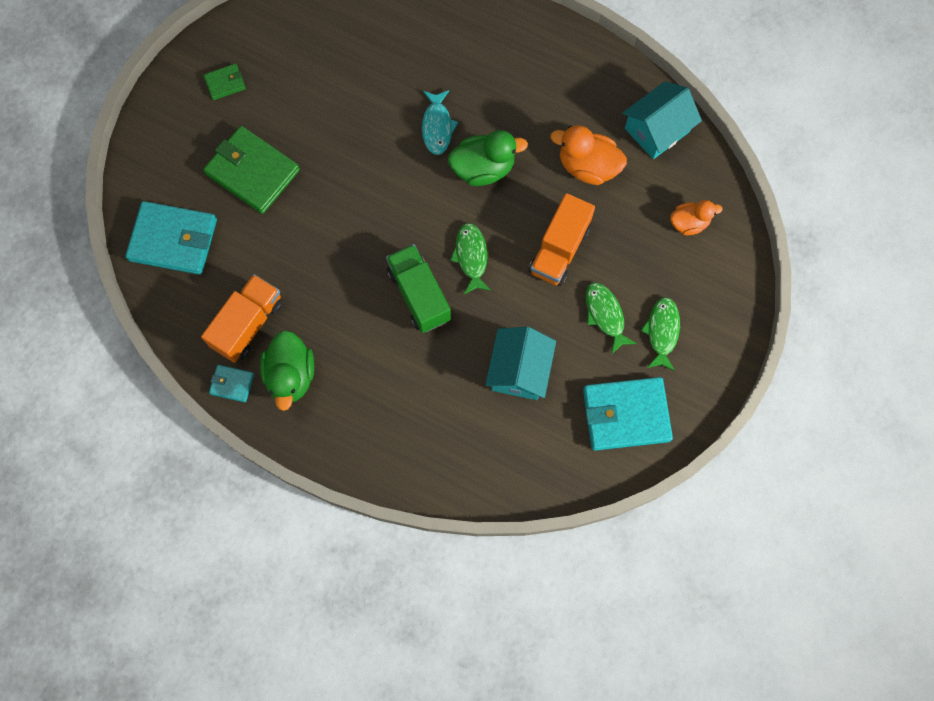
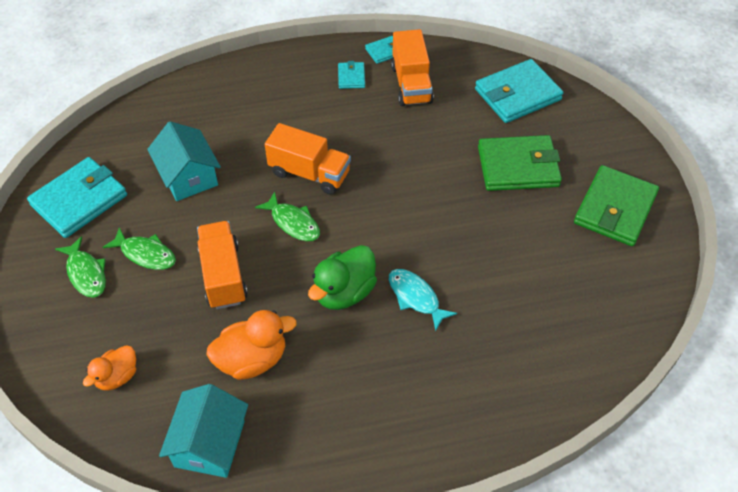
camera: 140 degrees right, 20 degrees down
(225, 83) = (615, 209): green wallet -> green wallet, size x2.10
(290, 376) = (351, 77): green duck -> turquoise wallet
(419, 295) = (309, 173): green truck -> orange truck

